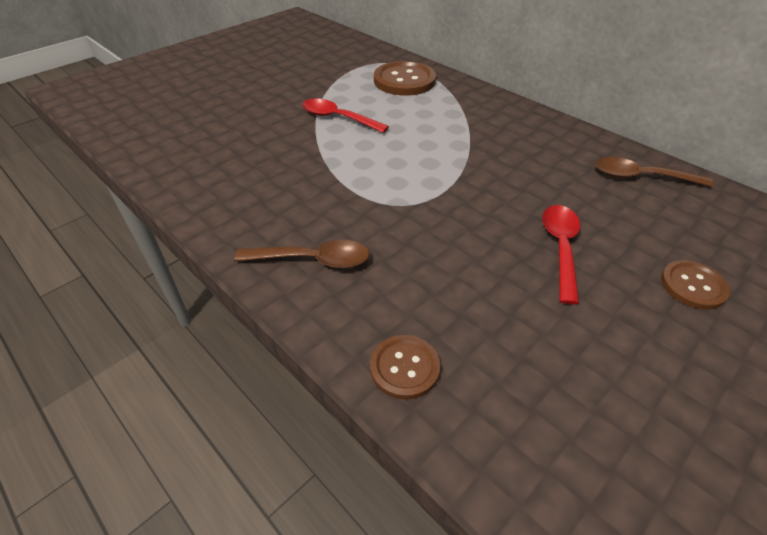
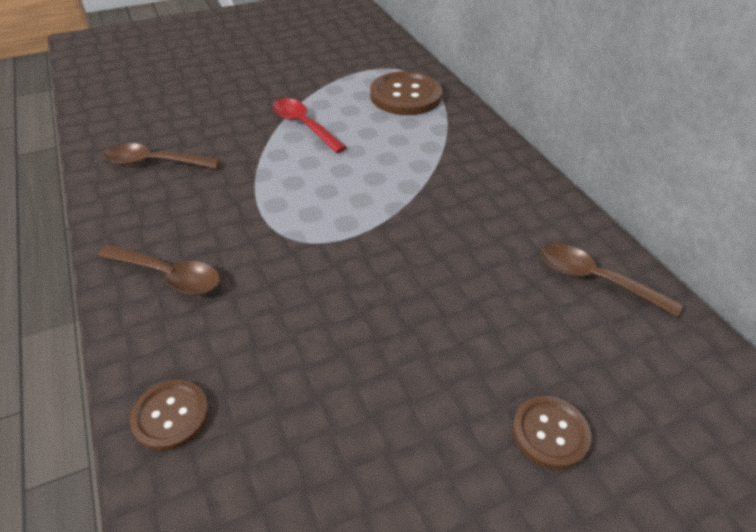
camera: 20 degrees right, 0 degrees up
(225, 174) = (154, 162): none -> brown spoon
(560, 248) = (428, 338): red spoon -> none

